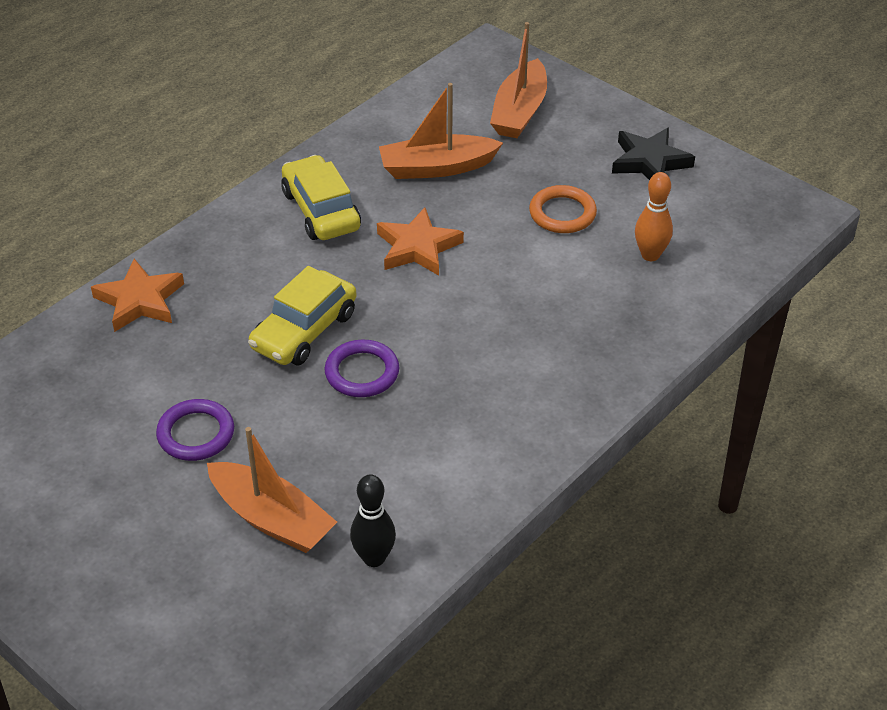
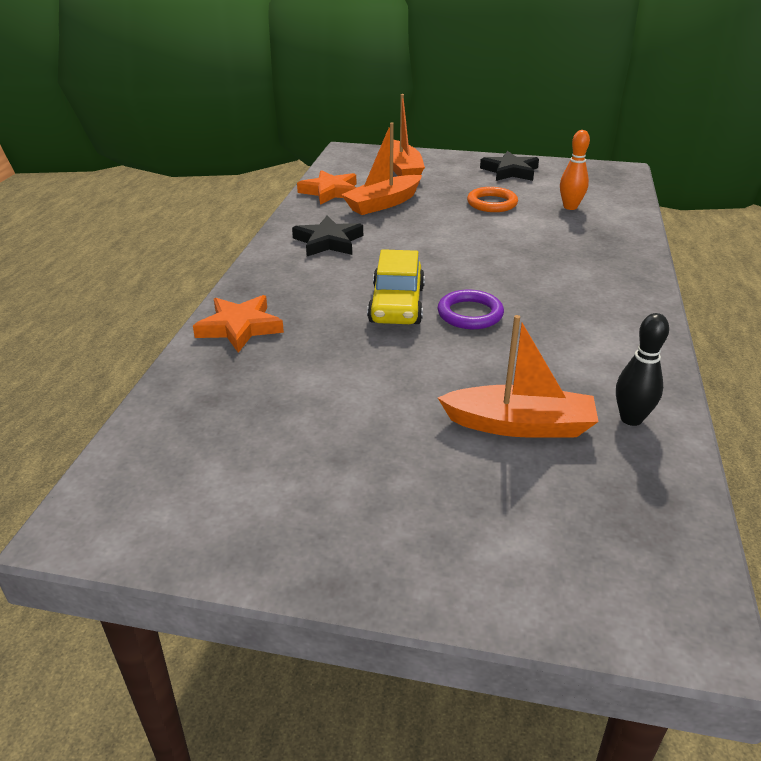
camera: 30 degrees left, 10 degrees down
(196, 434) = (386, 393): purple ring -> none
(321, 210) = (328, 242): yellow car -> black star
(417, 247) = (421, 241): orange star -> orange star (330, 192)

